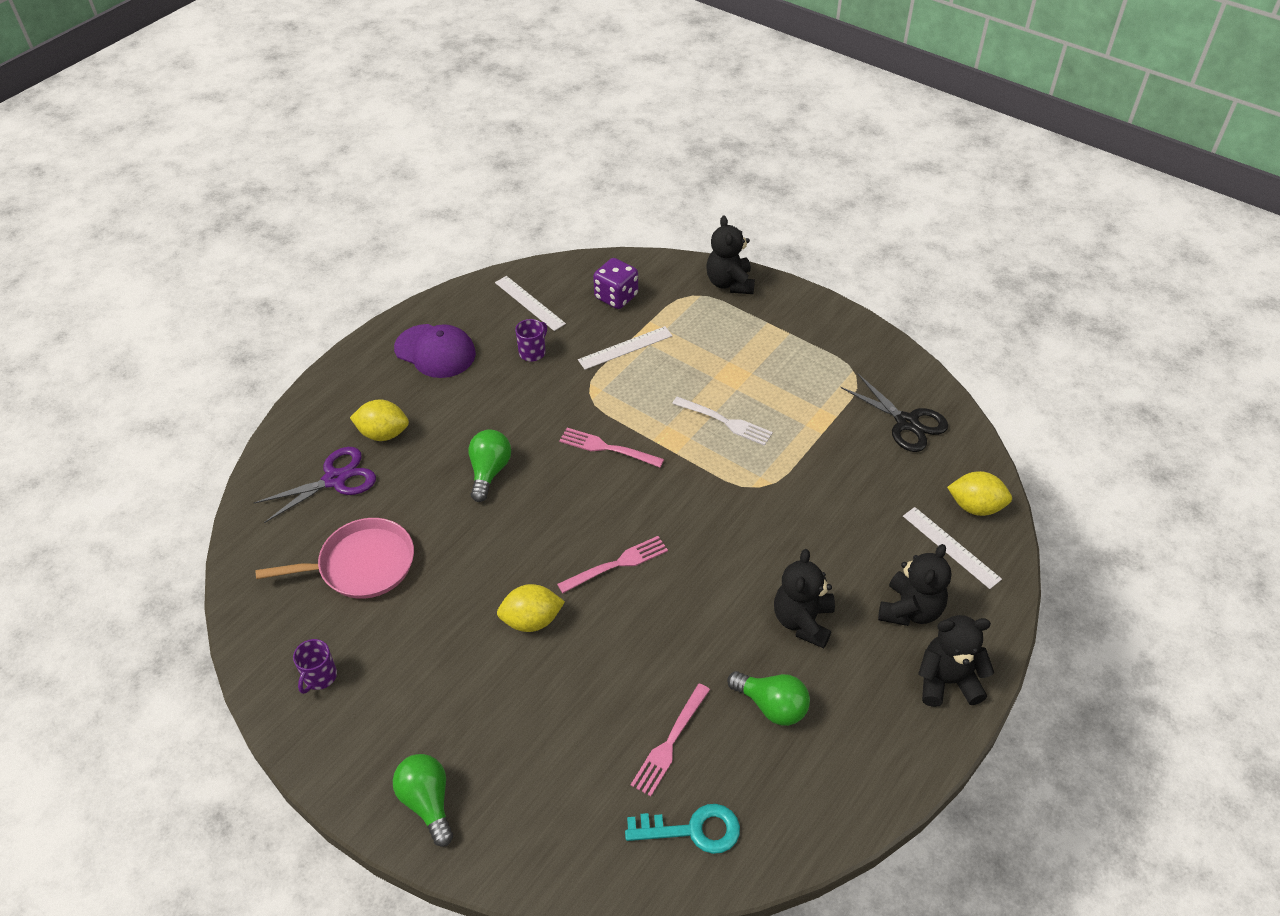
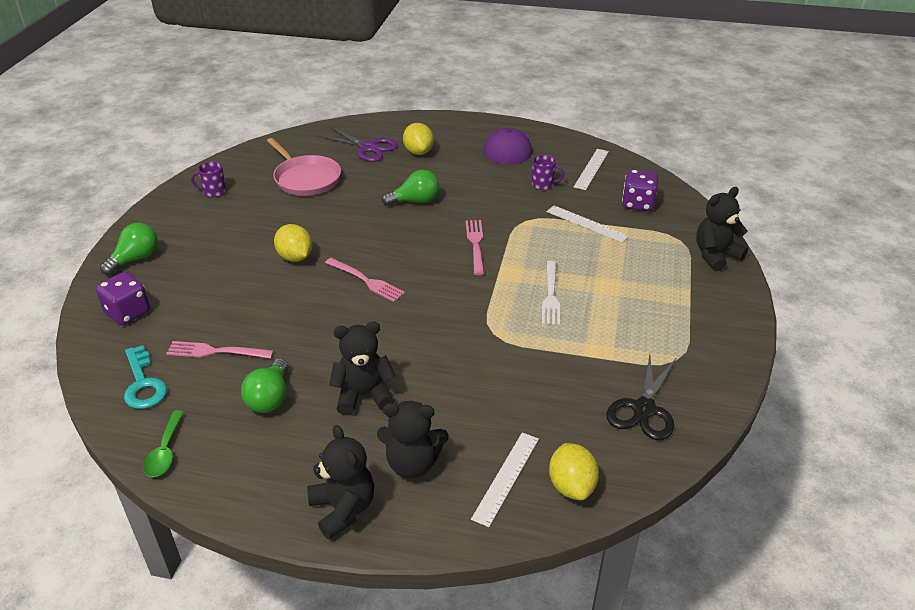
camera: 65 degrees right, 10 degrees down
(545, 828) = (128, 313): none -> purple dice
(814, 824) = (165, 451): none -> green spoon

